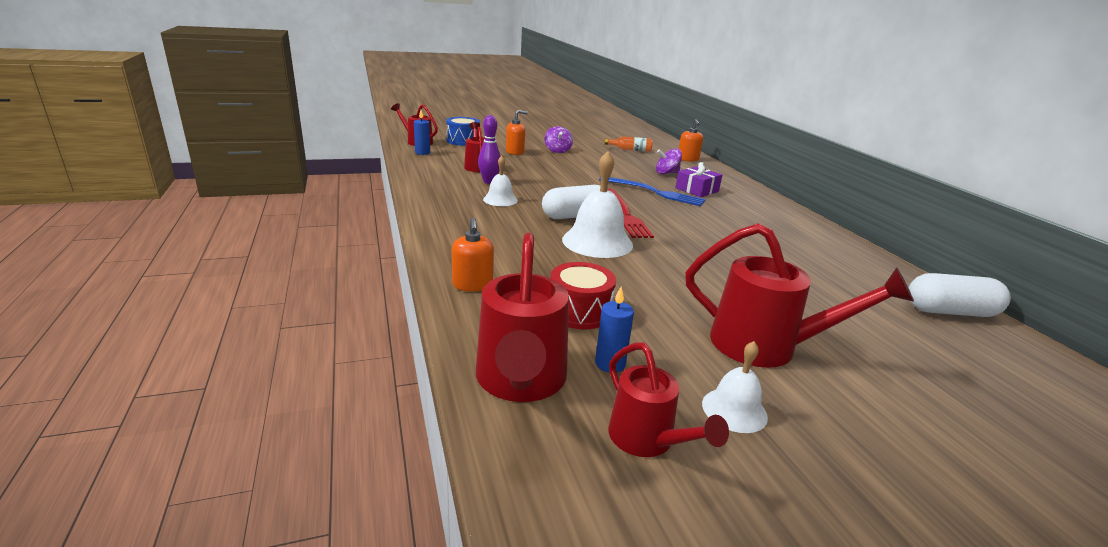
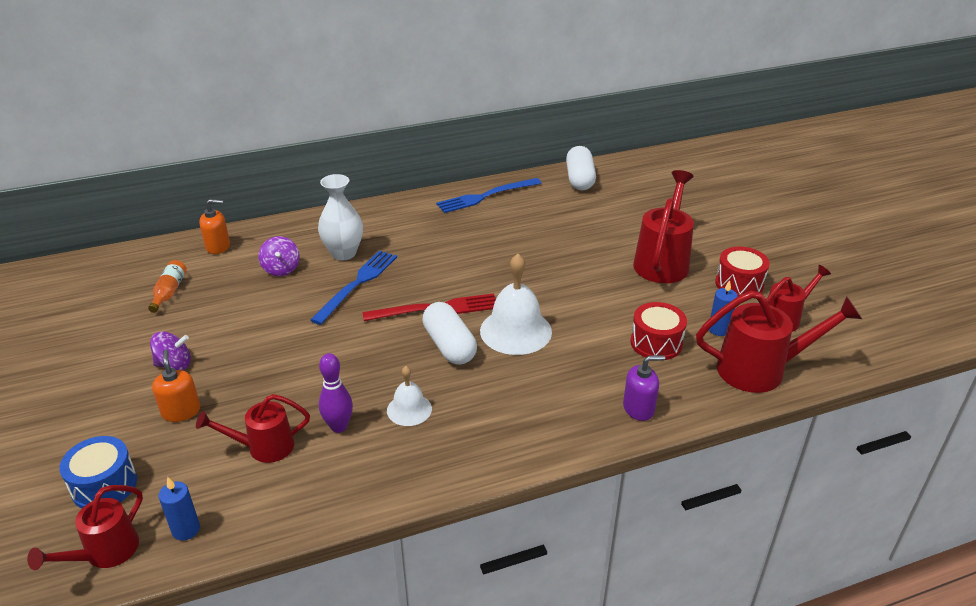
camera: 90 degrees left, 10 degrees up
(472, 285) = (638, 408): orange soap dispenser -> purple soap dispenser
(697, 190) = (343, 253): purple gift -> white vase
(734, 410) = (739, 284): white bell -> red drum
(843, 249) = (486, 196): none -> blue fork

